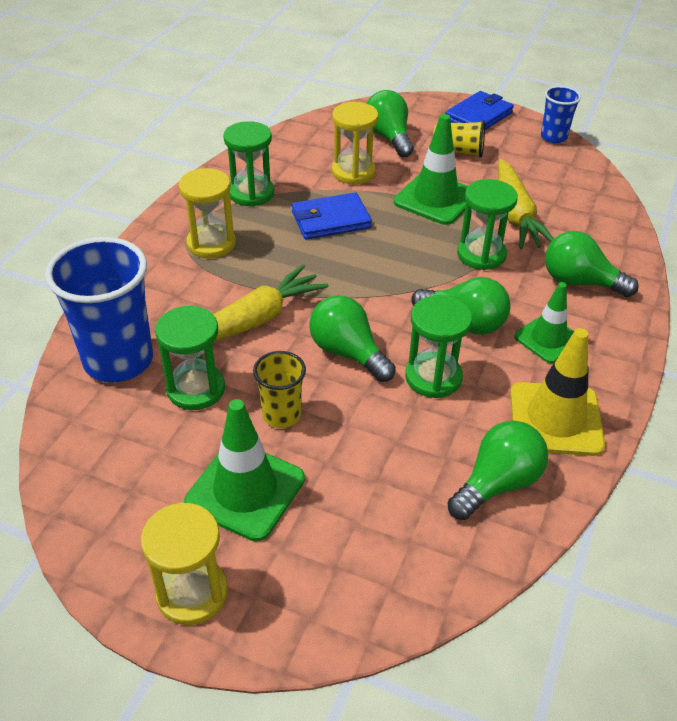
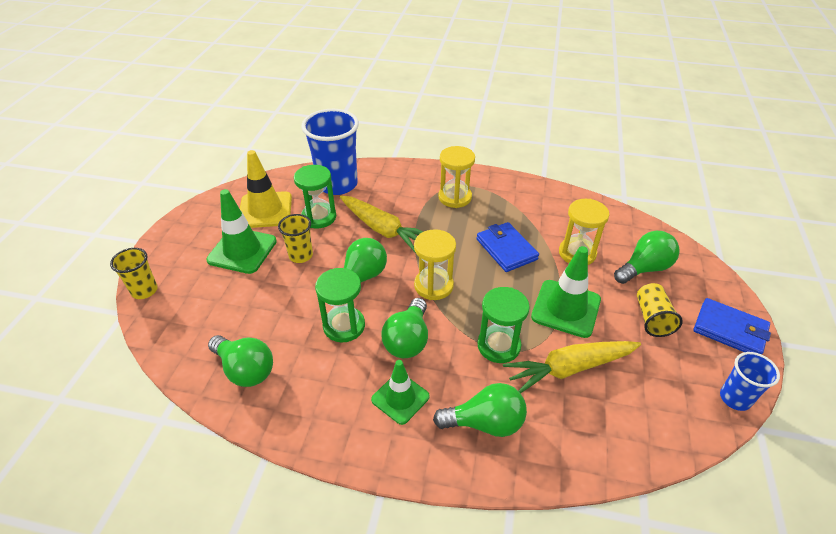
camera: 80 degrees right, 0 degrees up
(192, 593) = (177, 244): yellow hourglass -> yellow hourglass (433, 286)
(251, 193) = (520, 205): green hourglass -> none
(308, 635) = (144, 291): none -> yellow cup
(555, 419) = (308, 404): yellow traffic cone -> yellow traffic cone (265, 210)
(579, 282) = (485, 423): green light bulb -> green light bulb turned 75 degrees clockwise

